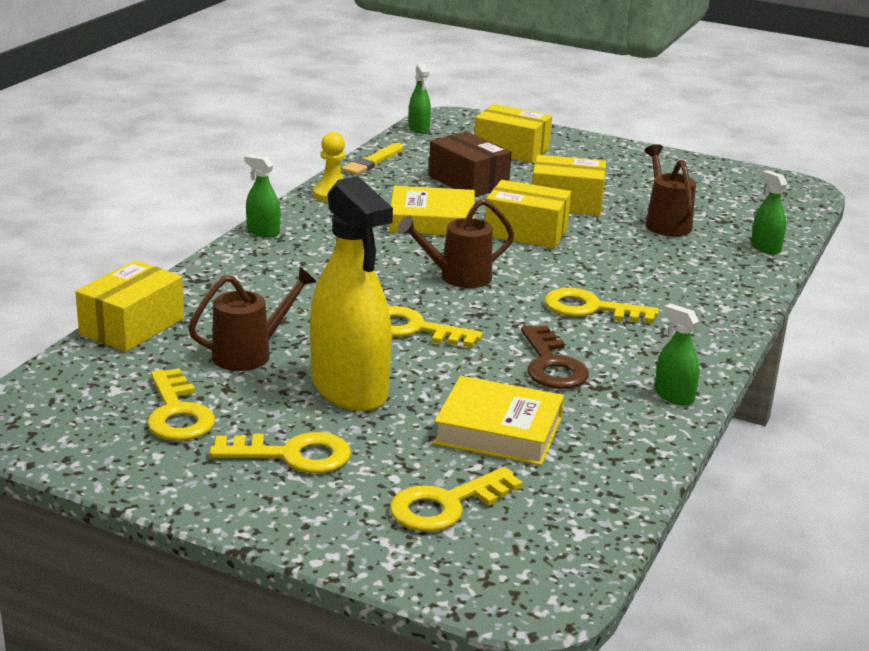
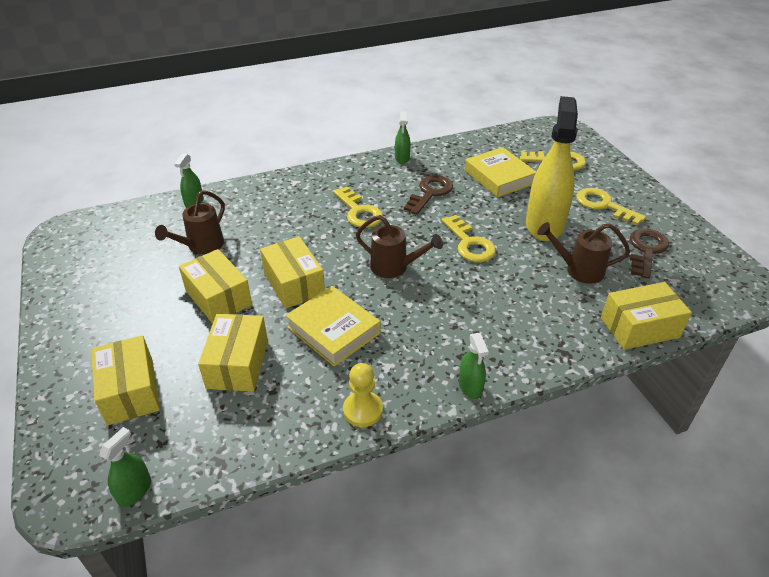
camera: 135 degrees left, 15 degrees up
(177, 413) = (646, 250): yellow key -> brown key
(372, 162) = (264, 447): yellow brush -> none
(468, 181) = (238, 364): brown box -> yellow box

